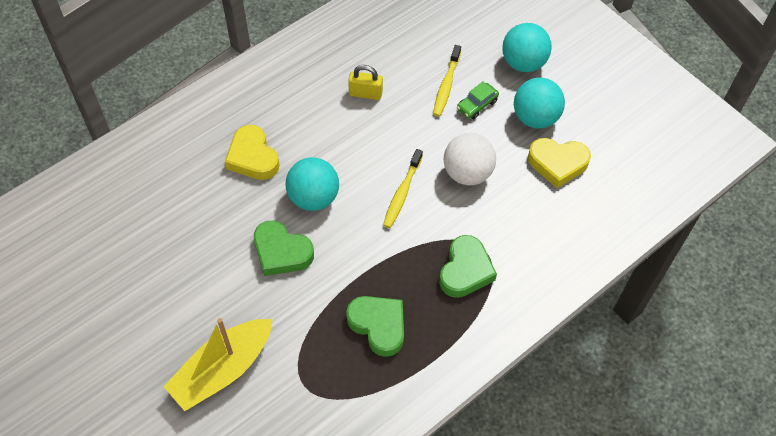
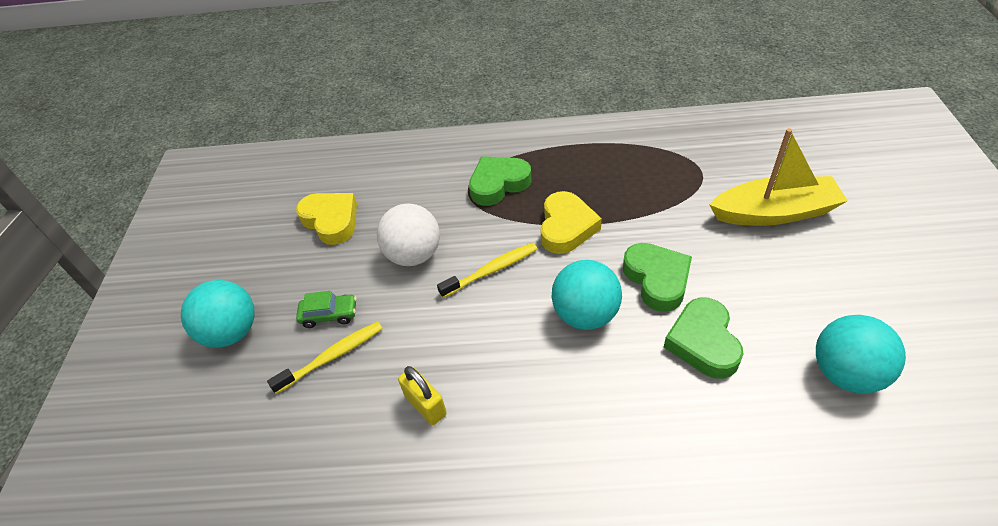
camera: 135 degrees left, 10 degrees down
(253, 157) = (625, 403): yellow heart -> yellow heart (566, 227)
(378, 326) = (607, 181): green heart -> green heart (703, 342)
(535, 118) = (296, 269): turquoise ball -> turquoise ball (845, 373)

